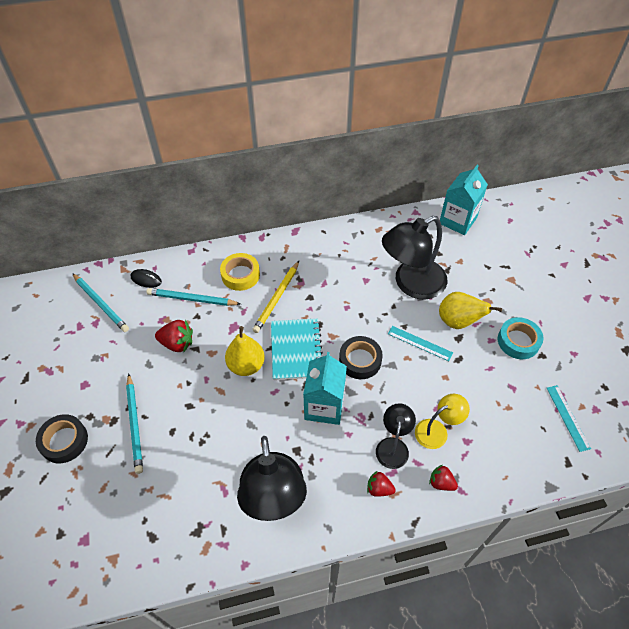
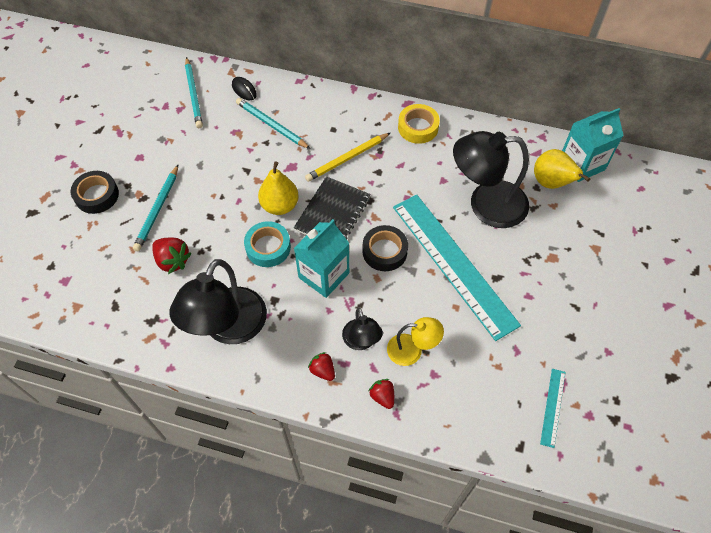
camera: 30 degrees right, 5 degrees up
(177, 343) = (234, 158): red strawberry -> red strawberry (173, 261)
(240, 275) = (328, 122): yellow tape -> yellow tape (418, 127)
(296, 350) = (332, 213): turquoise notebook -> black notebook
(393, 446) = (361, 341): black lamp -> black lamp turned 120 degrees clockwise
(420, 343) = (453, 264): turquoise ruler -> turquoise ruler, size x2.45
(458, 321) = (507, 262): yellow pear -> yellow pear (551, 183)
(518, 341) = (556, 311): turquoise tape -> turquoise tape (268, 247)

